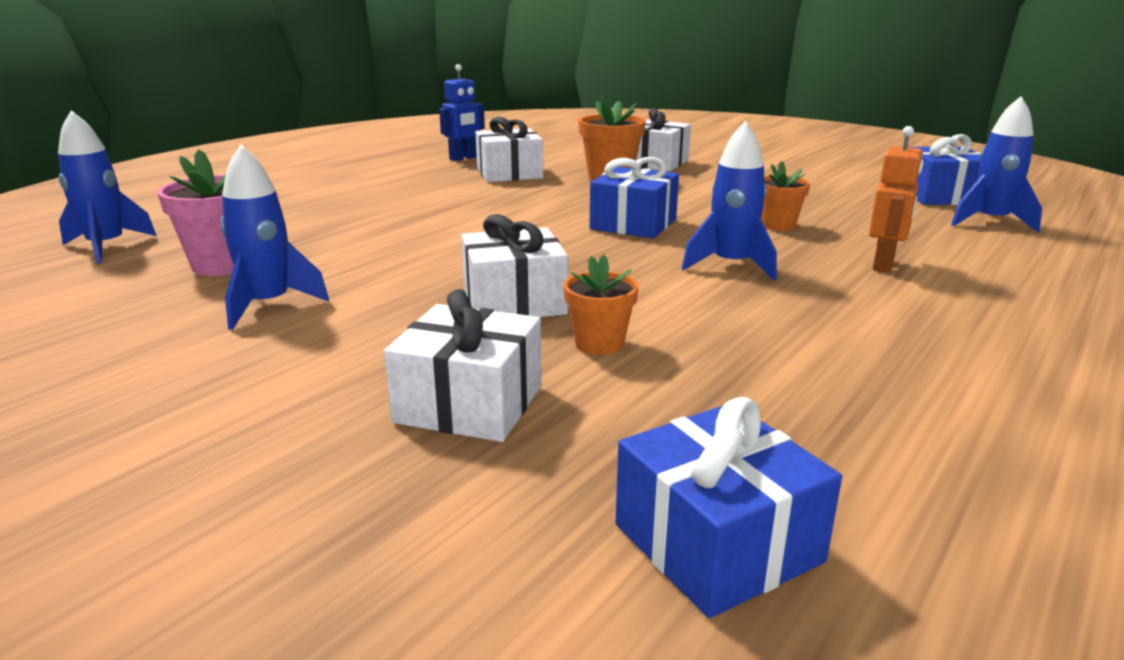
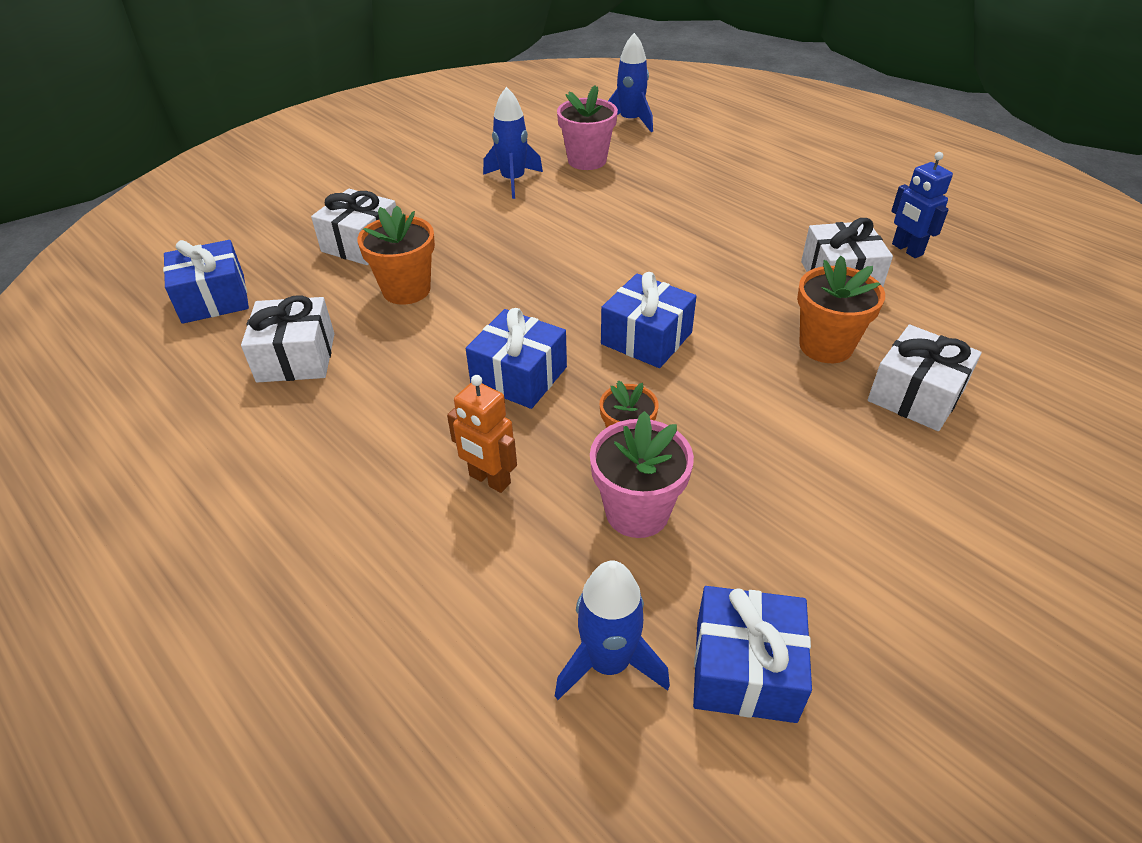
camera: 100 degrees right, 20 degrees up
(514, 302) = (484, 263): white gift -> white gift (296, 357)
(599, 344) = (406, 290): orange flower pot -> orange flower pot, size x1.56
(731, 265) = (519, 376): blue rocket -> blue gift
(853, 220) = (637, 512): none -> pink flower pot

